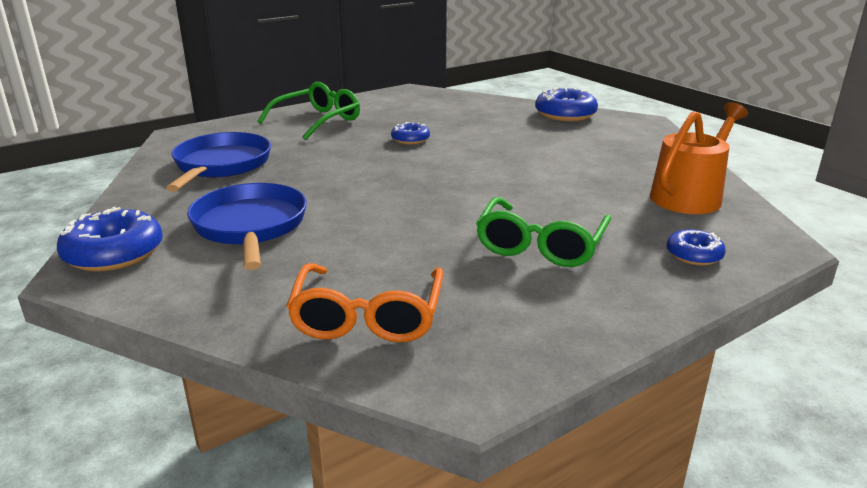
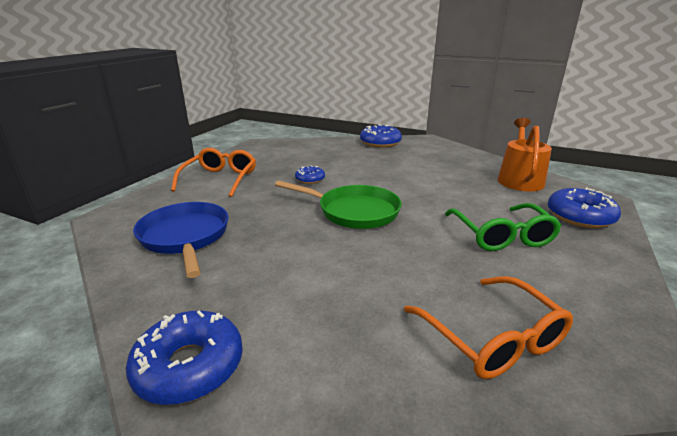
camera: 30 degrees left, 0 degrees up
(250, 227) = (288, 288): blue pan -> none
(317, 121) = (220, 179): green glasses -> orange glasses
(408, 181) = (353, 211): none -> green pan
(694, 255) = (580, 216): blue donut -> blue donut, size x1.74

